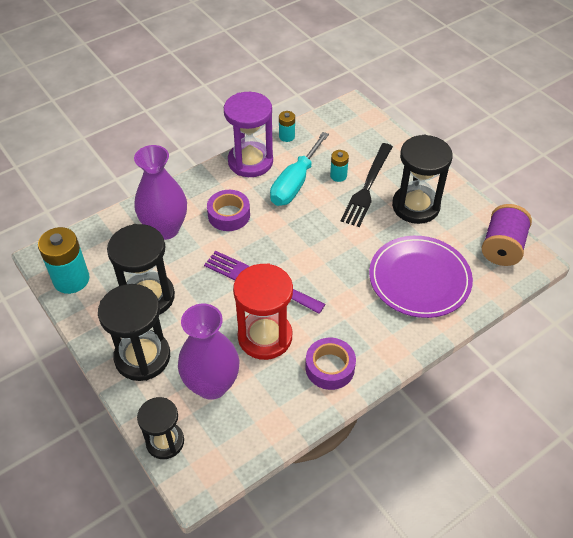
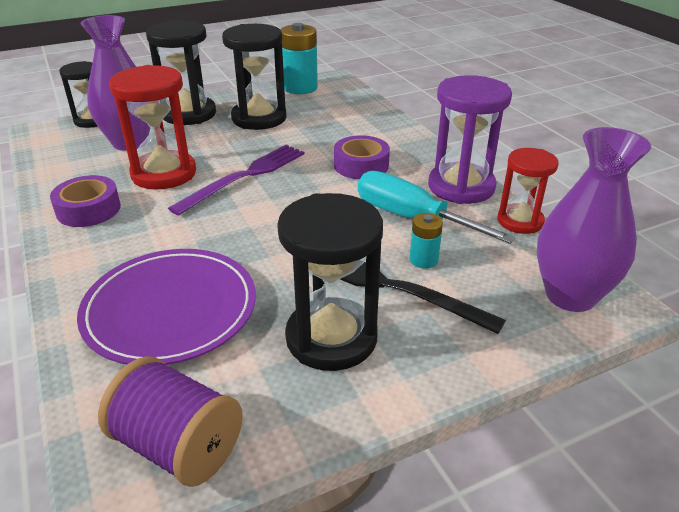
camera: 100 degrees right, 15 degrees down
(165, 229) = (350, 129): purple vase -> purple vase (570, 295)
(286, 136) = (520, 221): turquoise battery -> red hourglass

